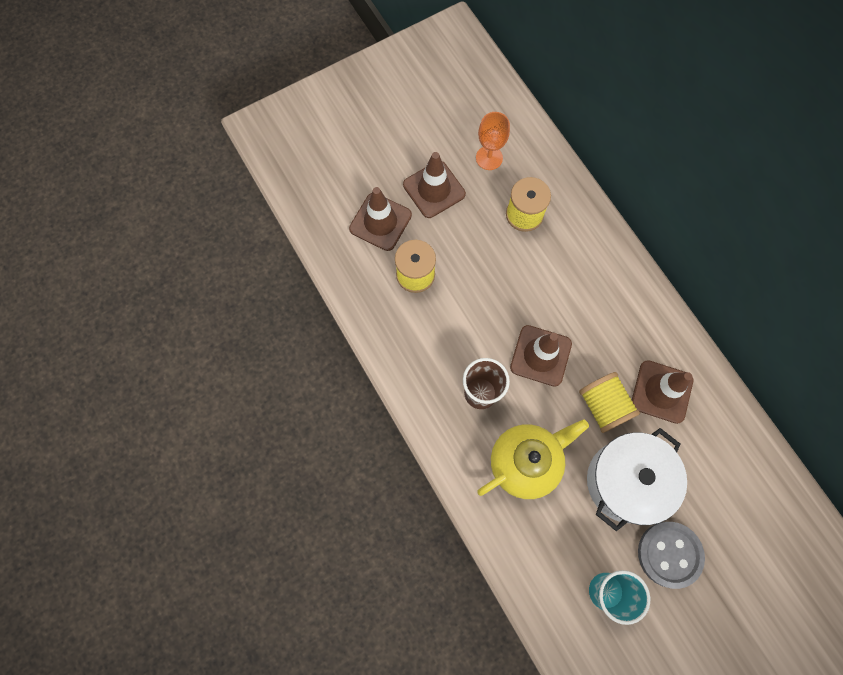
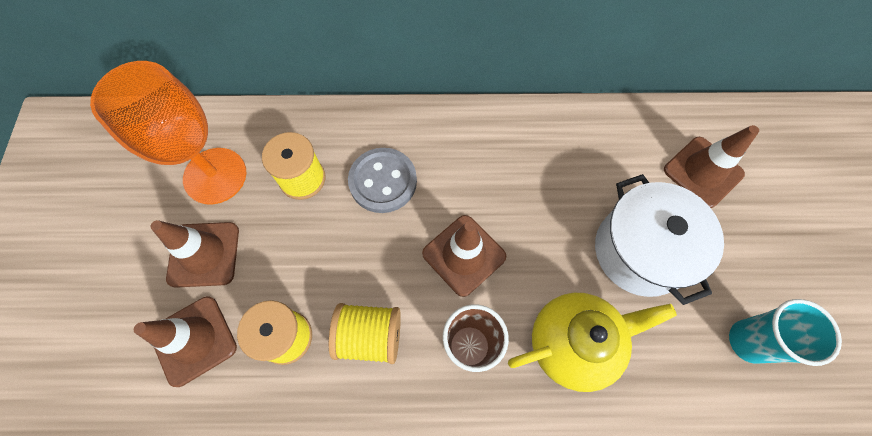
camera: 60 degrees left, 5 degrees down
(489, 158) = (215, 176): orange goblet -> orange goblet, size x1.83
(525, 462) = (573, 343): yellow teapot -> yellow teapot turned 75 degrees clockwise
(603, 406) = (551, 225): yellow spool -> yellow spool (370, 336)
(661, 391) = (564, 164): brown traffic cone -> brown traffic cone (703, 172)
(669, 554) = (732, 254): grey button -> grey button (383, 181)

